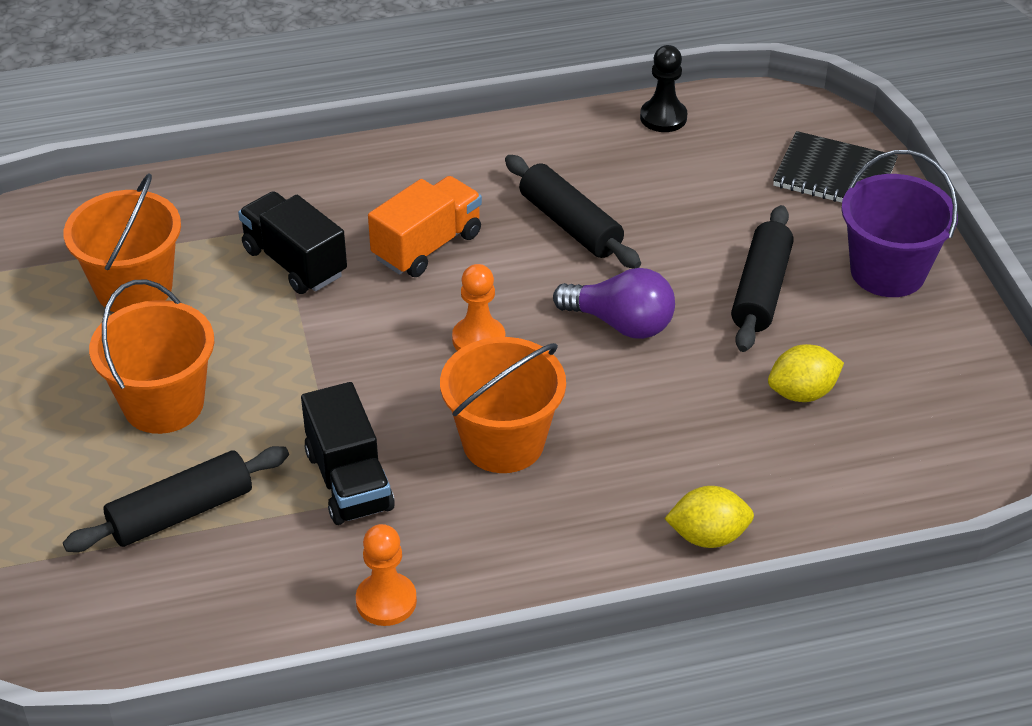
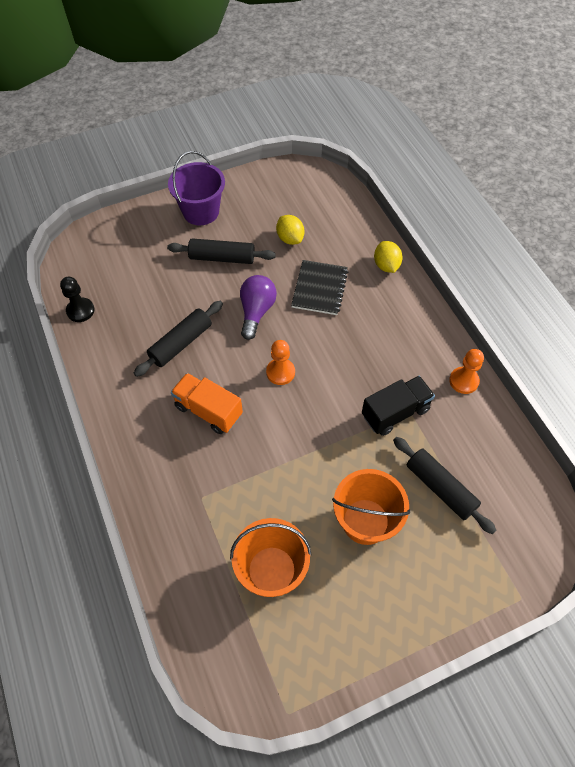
camera: 100 degrees left, 15 degrees up
(294, 262) = (233, 479): black truck -> none
(503, 442) = (351, 350): orange bucket -> none
(834, 174) = (127, 234): black notebook -> black notebook (319, 289)

